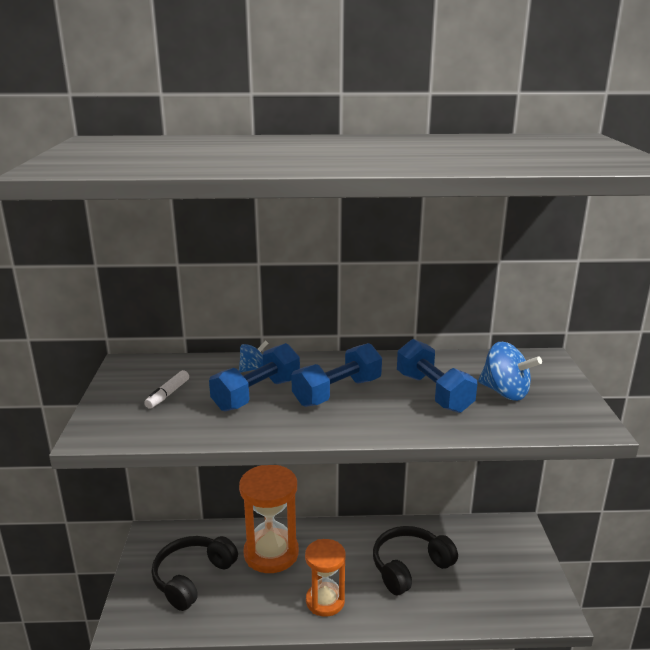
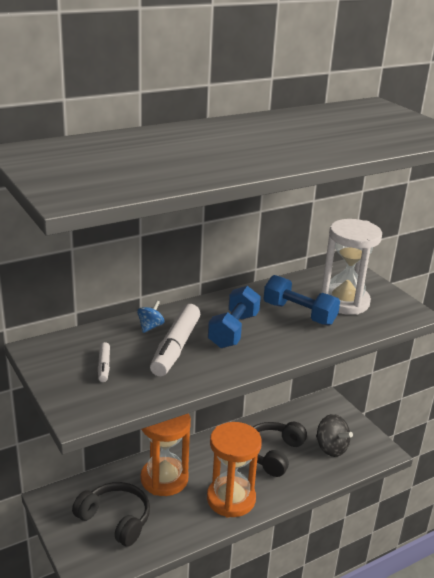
camera: 30 degrees left, 5 degrees up
(192, 578) = (115, 520): black headphones -> black headphones turned 120 degrees clockwise
(257, 394) = (175, 348): blue dumbbell -> white marker
(325, 601) = (231, 499): orange hourglass -> orange hourglass, size x1.53
(486, 584) = (331, 448): none -> black spinning top
(505, 392) = (344, 302): blue spinning top -> white hourglass

